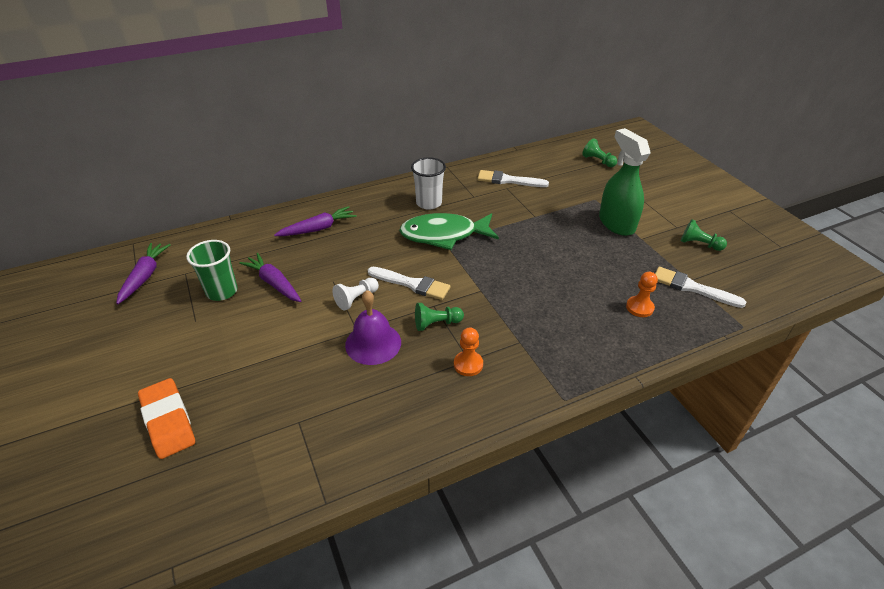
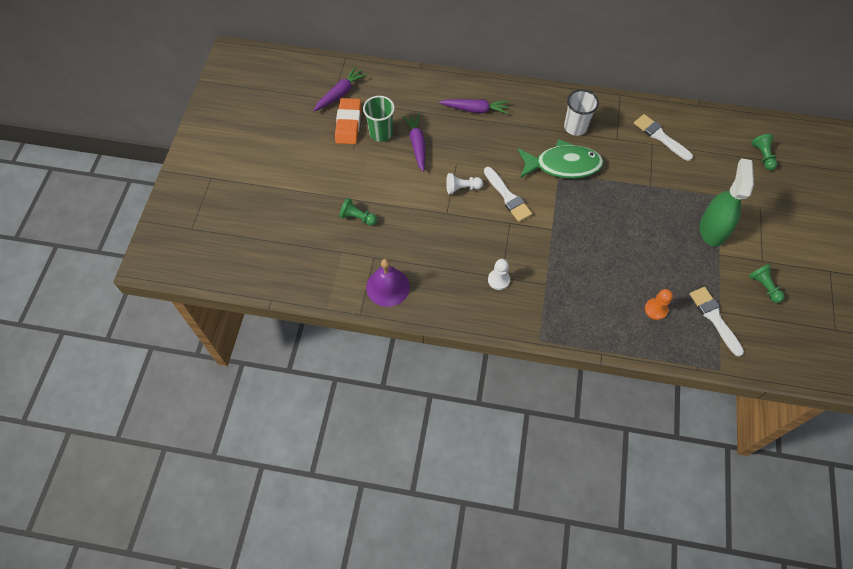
camera: 35 degrees right, 20 degrees up
(168, 421) = (306, 214): orange eraser -> orange eraser (348, 124)
(373, 343) = (450, 229): purple bell -> purple bell (388, 287)
(436, 323) = (501, 238): green pawn -> green pawn (357, 217)
(444, 235) = (563, 165): green fish -> green fish turned 150 degrees clockwise
(468, 364) = (498, 280): orange pawn -> white pawn

